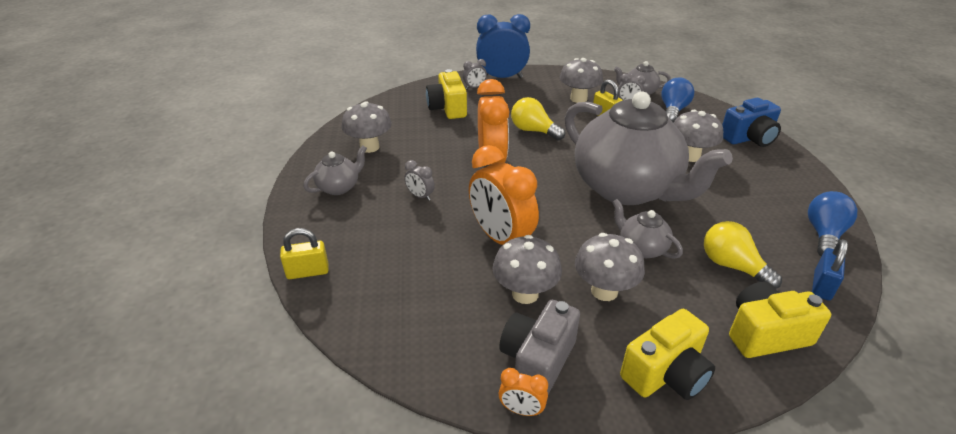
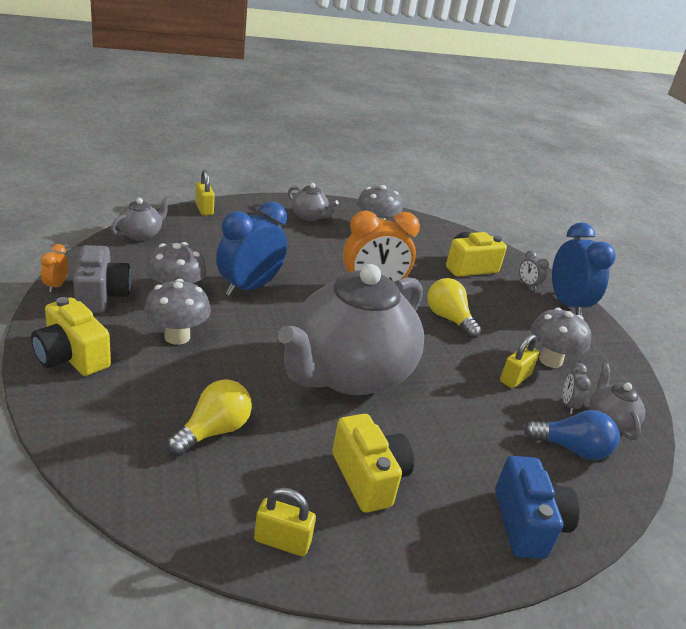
camera: 75 degrees right, 5 degrees down
(420, 196) = (305, 251): grey clock -> none
(501, 238) = (249, 287): orange clock -> blue clock
(533, 131) = (448, 319): yellow light bulb -> yellow light bulb turned 60 degrees counterclockwise
(537, 360) = (101, 295): grey camera -> grey camera turned 60 degrees clockwise
(641, 248) = (241, 368): grey teapot -> grey teapot (141, 234)
(690, 156) = (444, 442): grey mushroom -> none
(749, 138) = (528, 524): blue camera -> blue camera turned 150 degrees counterclockwise
(765, 334) = (107, 431): yellow camera -> yellow camera (369, 478)
(821, 286) = (177, 503): blue padlock -> none
(824, 234) = (282, 541): blue light bulb -> yellow padlock

